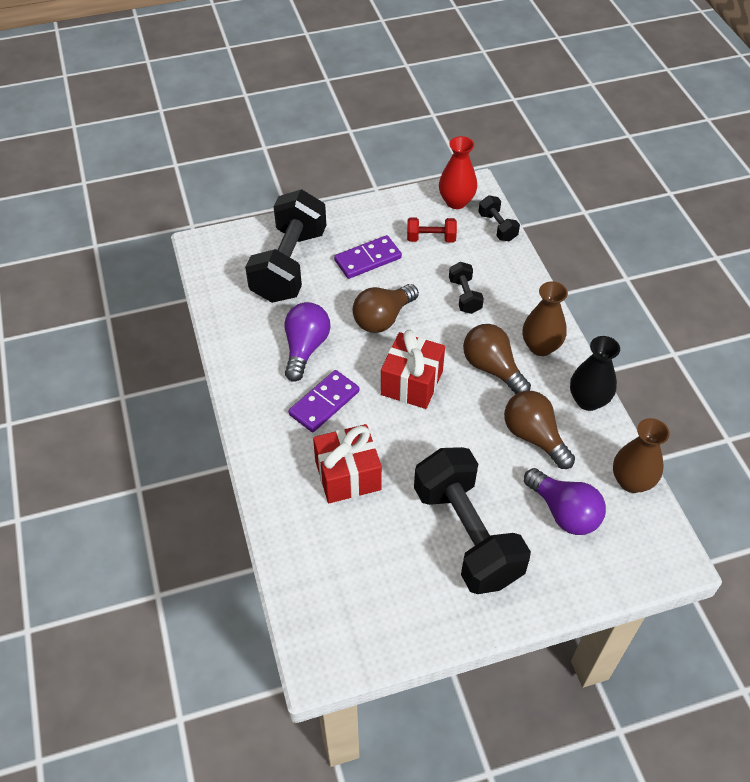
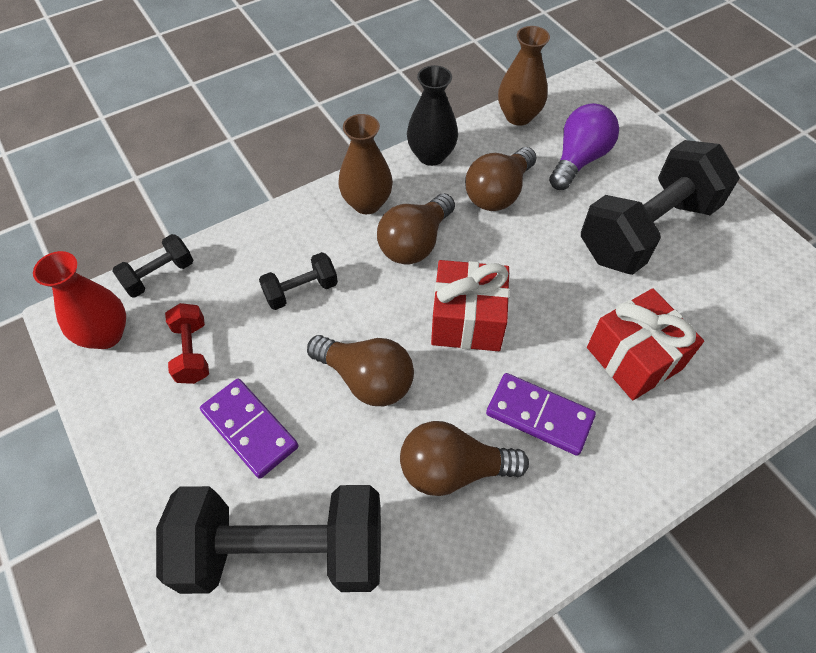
camera: 105 degrees left, 5 degrees up
(305, 348) = (453, 469): purple light bulb -> brown light bulb

